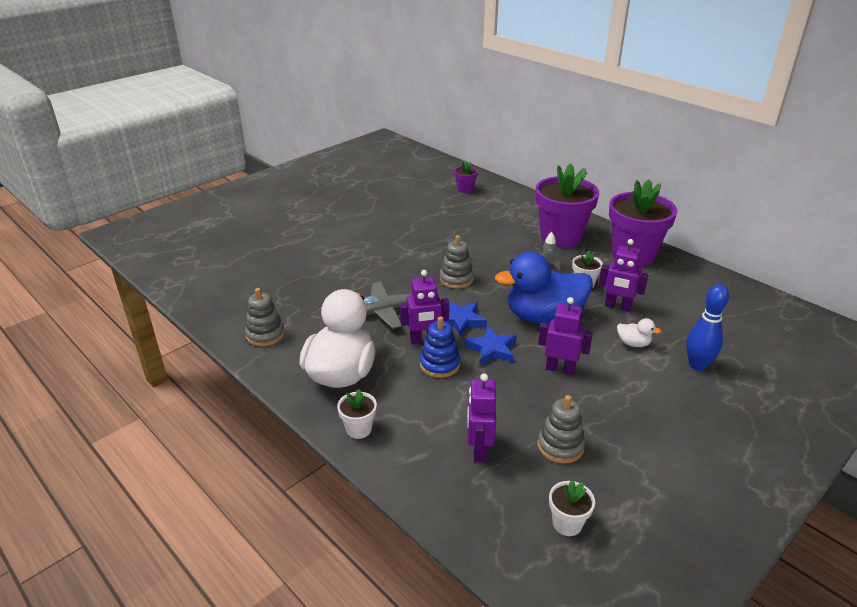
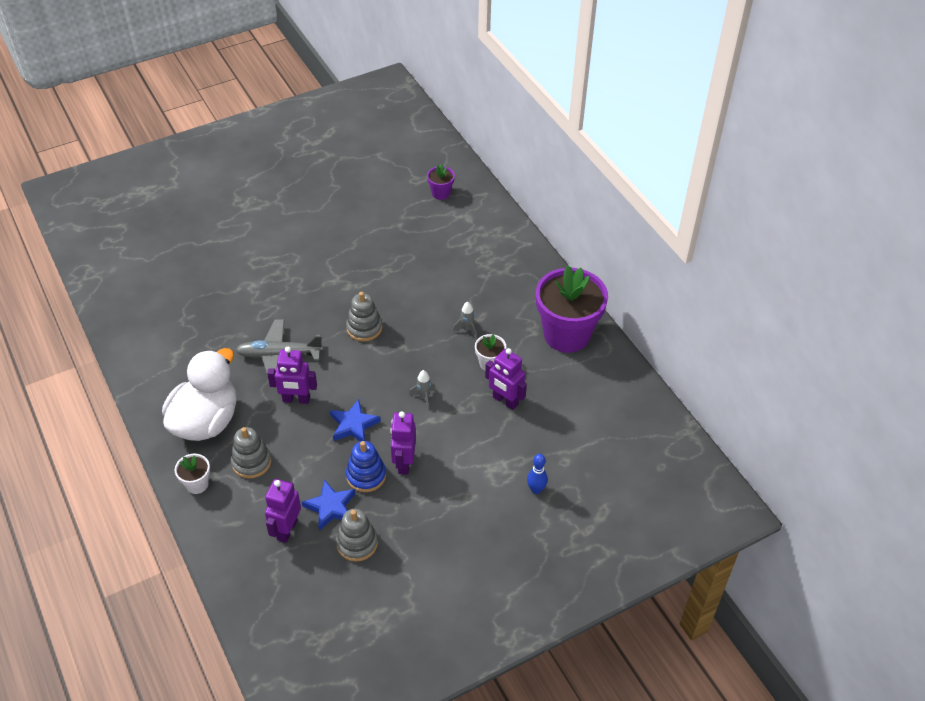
camera: 15 degrees right, 15 degrees up
(265, 334) = (156, 359): grey stacking toy -> grey stacking toy (251, 462)
(440, 364) = (297, 431): blue stacking toy -> blue stacking toy (366, 476)
(461, 321) = (342, 383): blue star -> blue star (331, 507)
(544, 317) = (424, 397): blue duck -> grey rocket
(560, 369) = (404, 463): purple robot -> purple robot turned 120 degrees counterclockwise
(561, 237) = (505, 291): purple flower pot -> none
(567, 523) = (321, 614): white flower pot -> none
(633, 343) = (491, 449): white duck -> none
(697, 365) = (536, 489): blue bowling pin -> blue bowling pin, size x0.63

